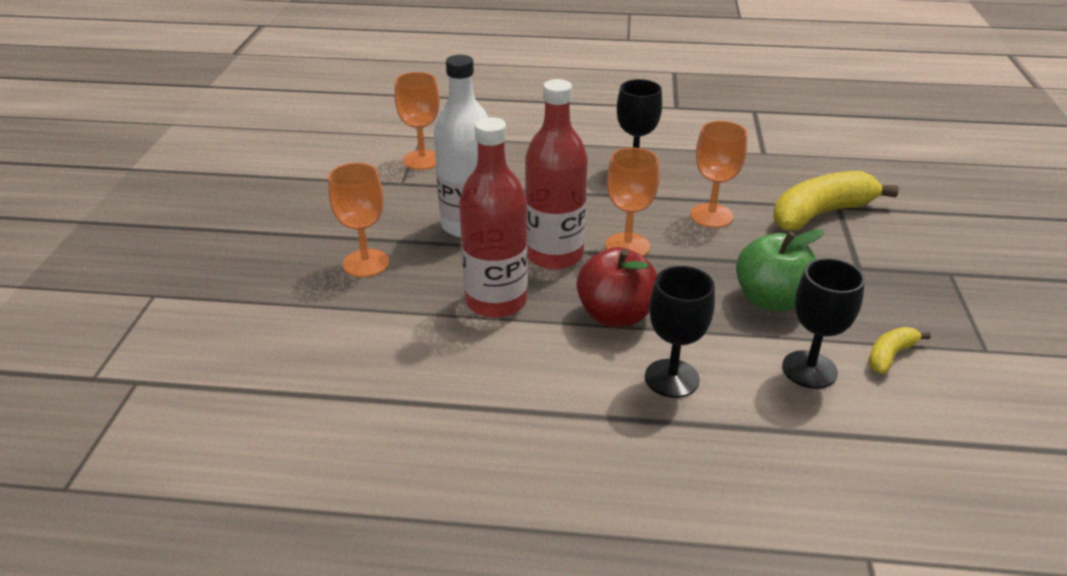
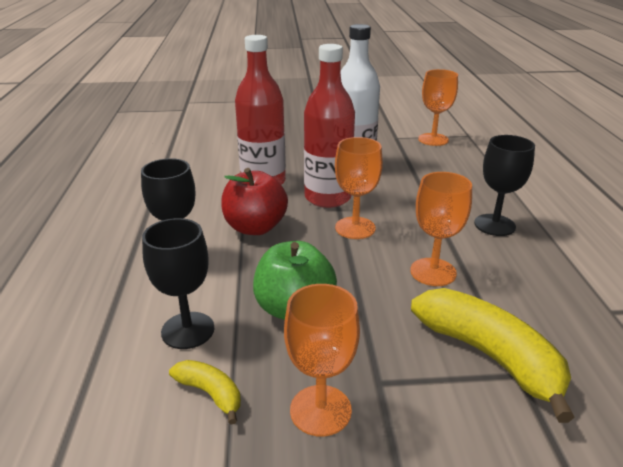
camera: 80 degrees right, 5 degrees down
(366, 263) = (294, 140): orange goblet -> orange goblet (320, 410)

